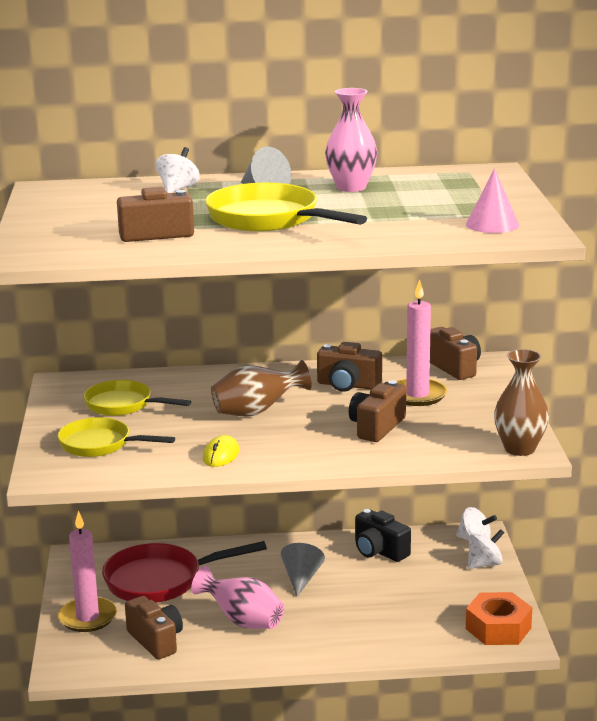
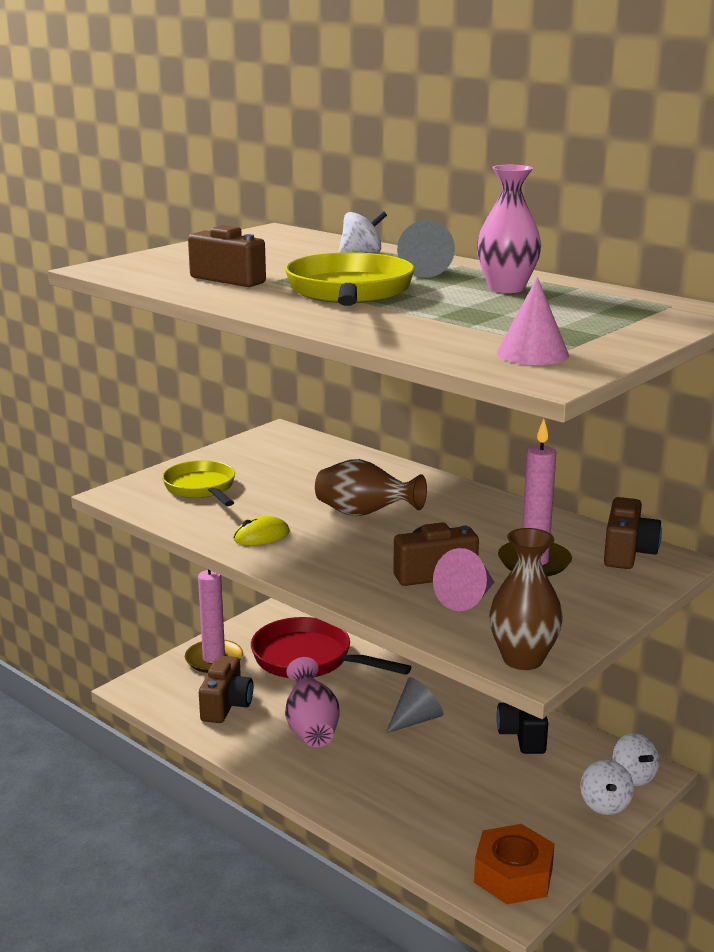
camera: 45 degrees right, 0 degrees up
(123, 405) = (282, 466): yellow pan -> none
(348, 385) = (489, 526): brown camera -> none
(426, 432) = (467, 599): none -> pink cone
(484, 564) = (605, 804): white spinning top -> white spinning top turned 75 degrees clockwise

